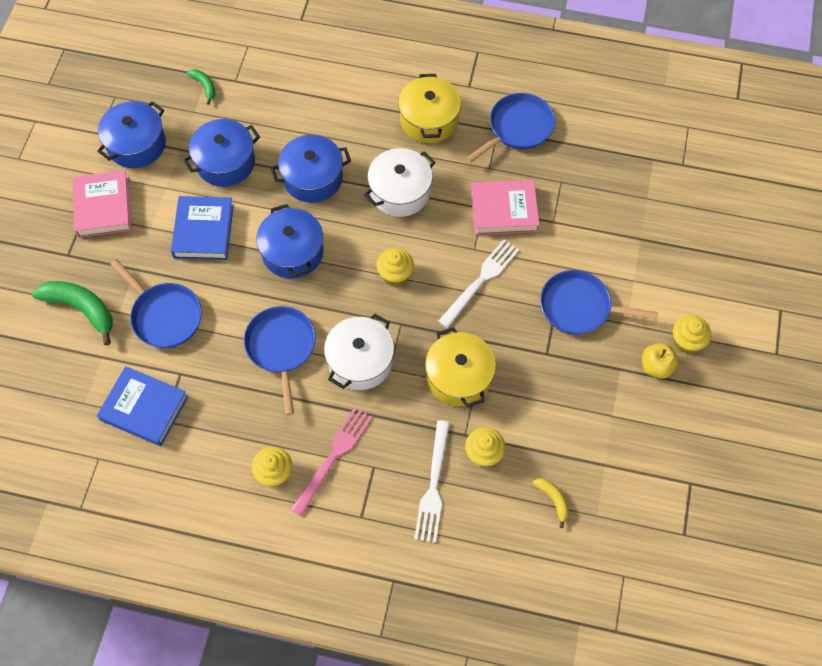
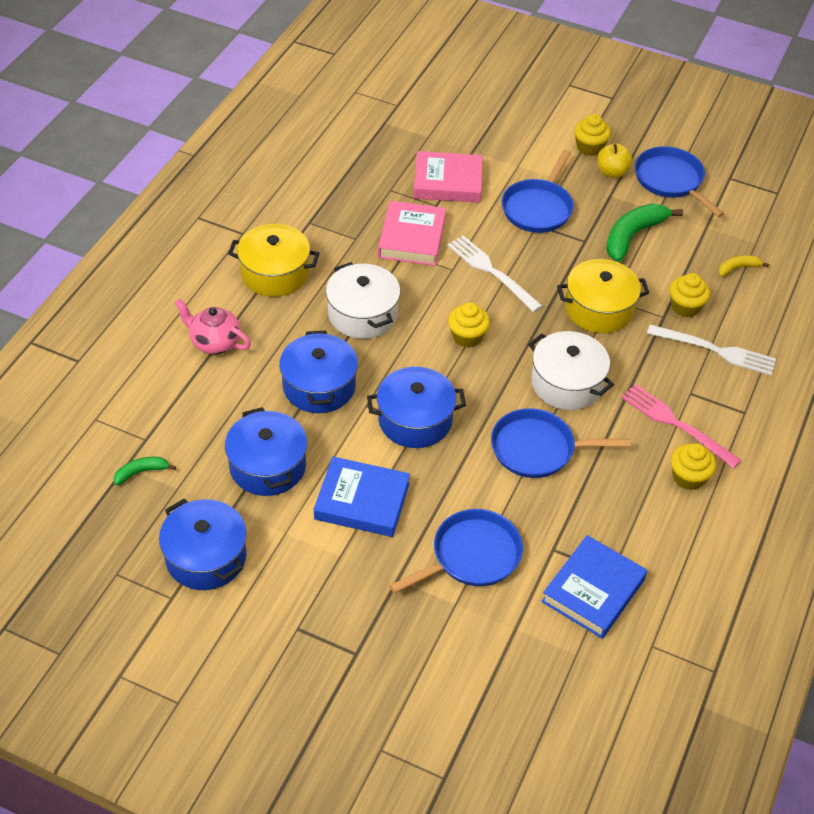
camera: 80 degrees left, 15 degrees down
(81, 309) = (442, 645): green banana -> green banana (633, 236)
(103, 207) = (293, 605): pink book -> pink book (447, 182)
(341, 98) = (215, 342): none -> pink teapot
(518, 128) = (312, 207): blue pan -> blue pan (671, 180)

